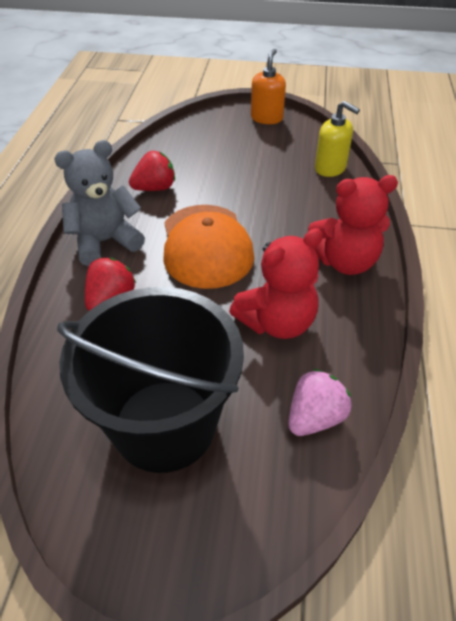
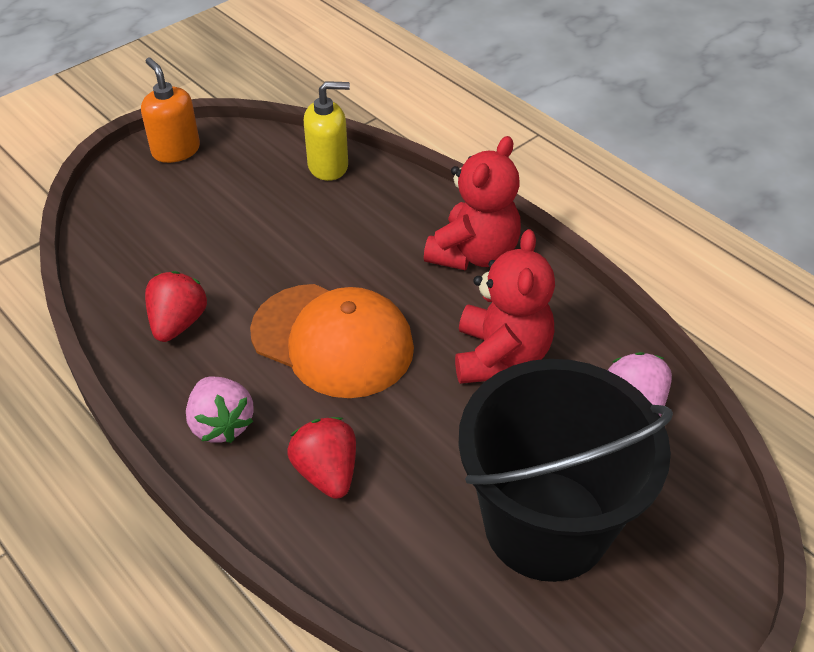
camera: 50 degrees left, 0 degrees up
(105, 242) = (221, 424): grey teddy bear -> pink strawberry

